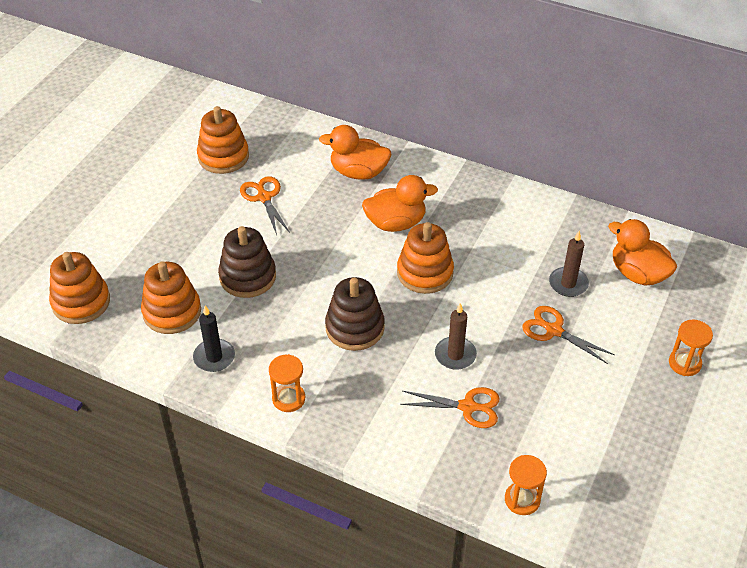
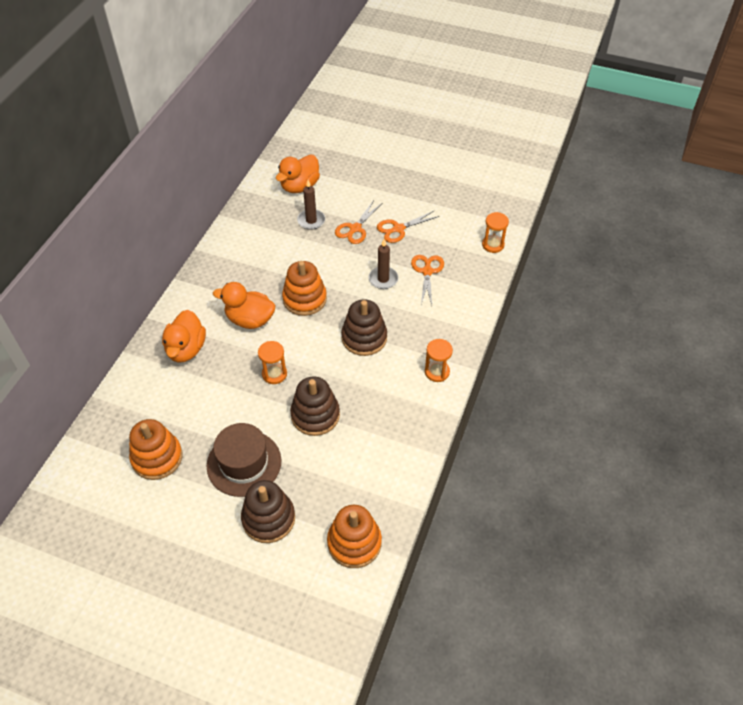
camera: 95 degrees left, 5 degrees up
(130, 237) = (268, 518): none -> brown stacking toy
(172, 312) = (359, 465): orange stacking toy -> none
(200, 219) = (244, 463): none -> brown hat
(214, 357) = (404, 426): black candle -> none
(264, 197) = (216, 416): orange scissors -> orange scissors (398, 229)
(396, 223) = (250, 320): orange duck -> orange duck turned 60 degrees counterclockwise
(684, 363) = (376, 170): orange hourglass -> orange hourglass (274, 374)

